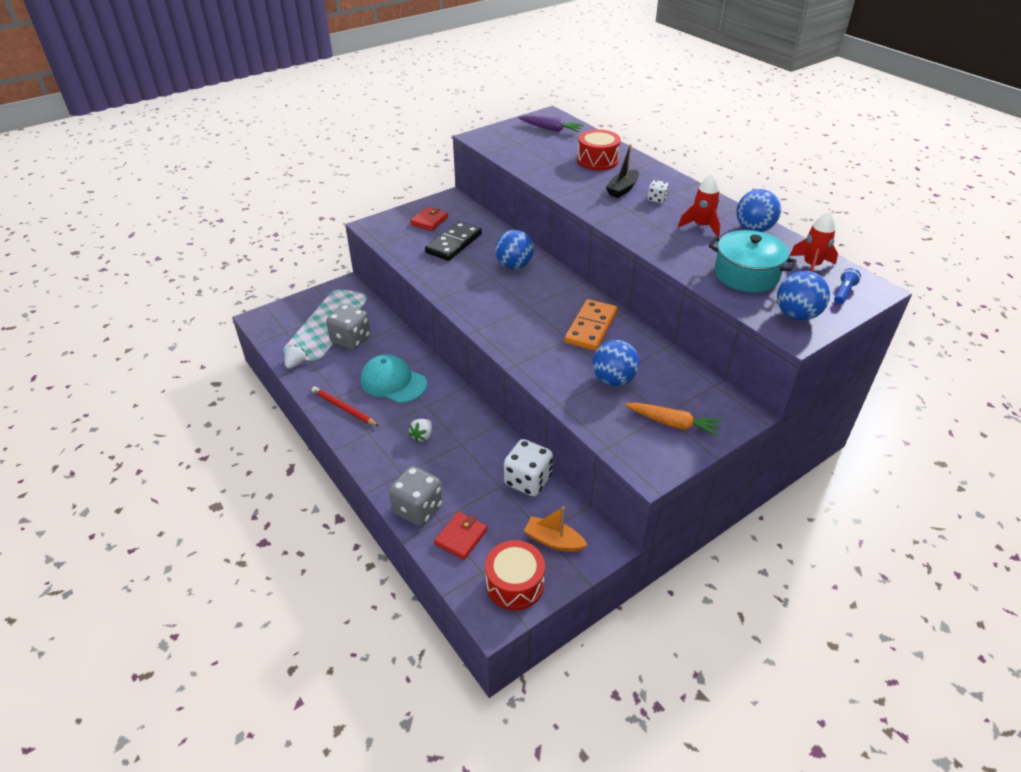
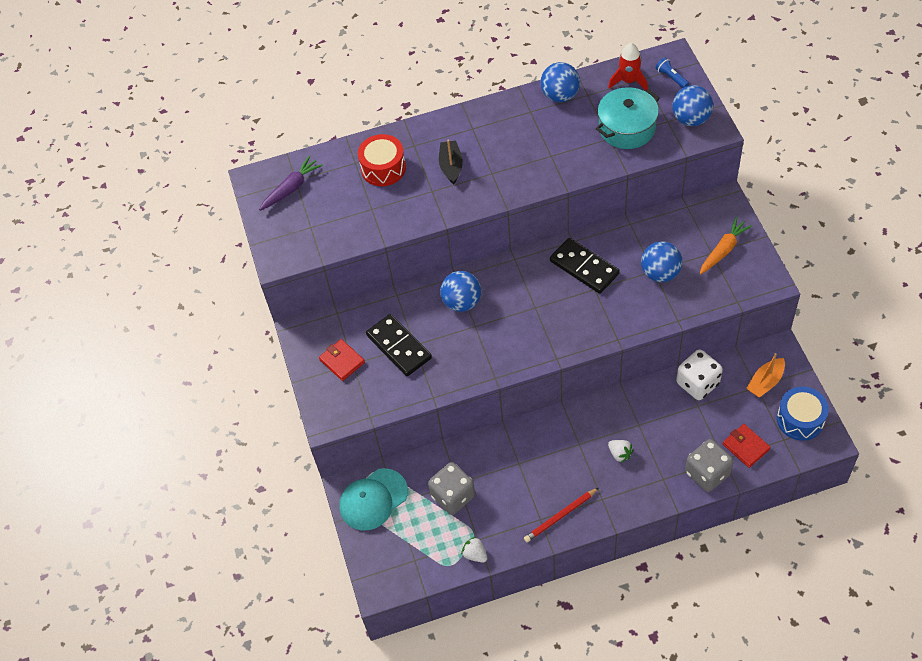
camera: 65 degrees left, 15 degrees up
(393, 382) = (535, 466): turquoise cap -> turquoise cap (373, 499)
(514, 584) = (800, 419): red drum -> blue drum
(591, 327) = (584, 267): orange domino -> black domino
(622, 189) = (451, 166): black boat -> black boat turned 150 degrees counterclockwise
(656, 199) = (481, 146): white dice -> none
(701, 226) = (541, 130): red rocket -> none

